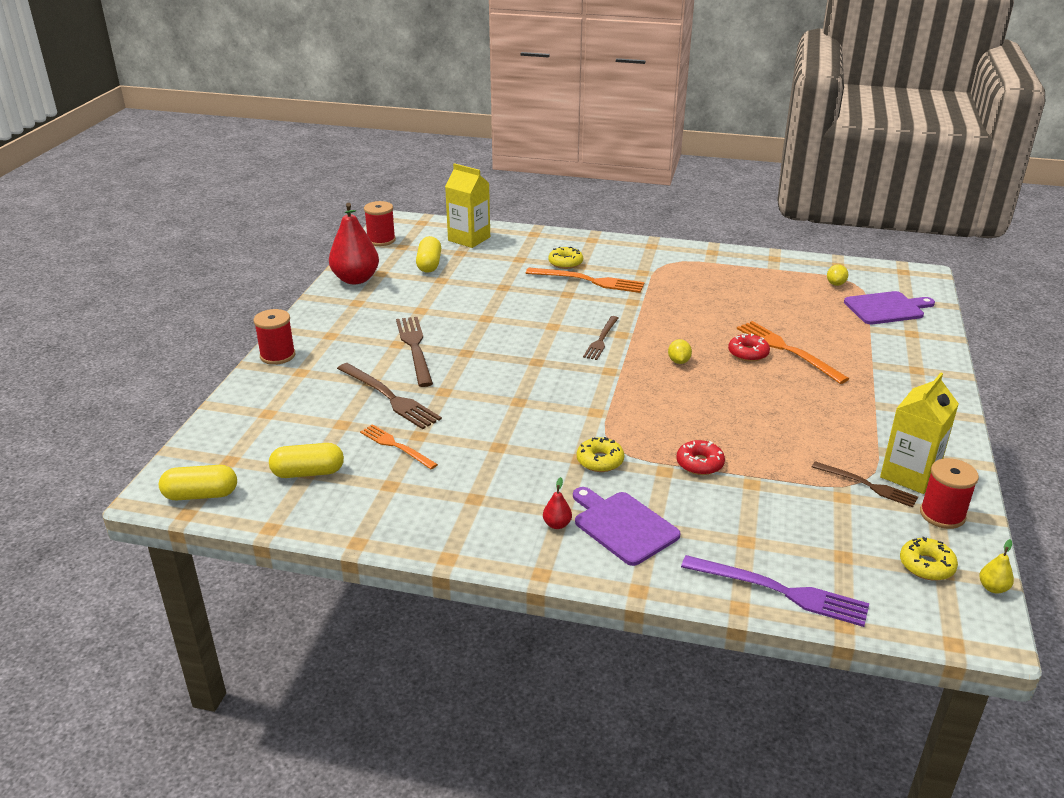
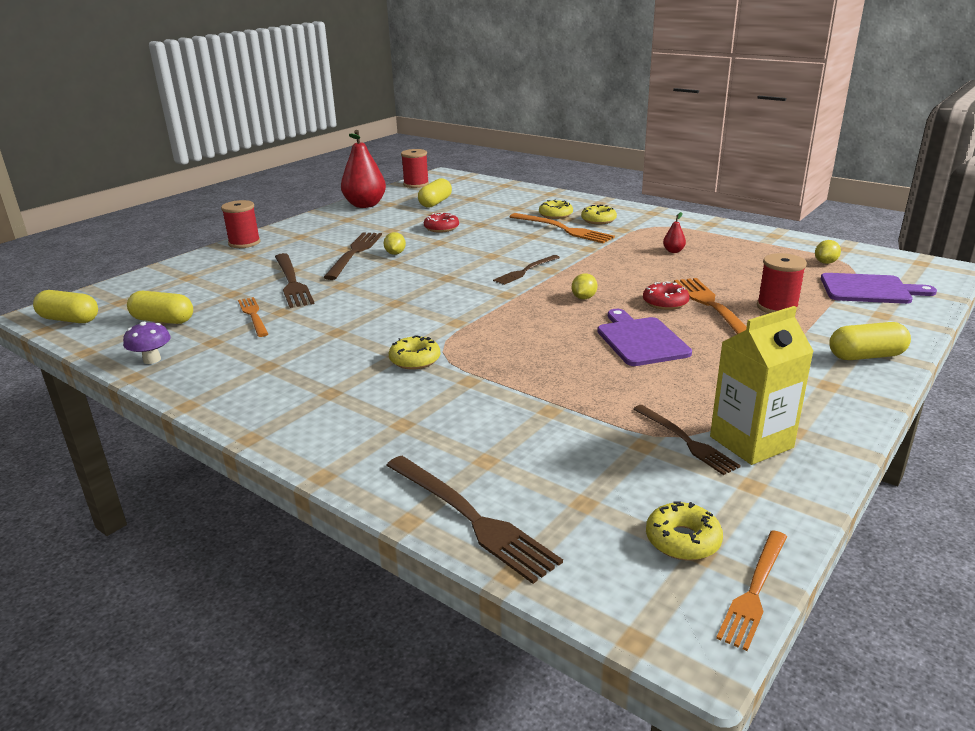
camera: 25 degrees right, 5 degrees down
(353, 520) = (152, 360): none -> purple mushroom
(457, 341) = (395, 253): none -> yellow lemon
(469, 239) = (489, 191): yellow carton -> none
(557, 524) = (313, 401): red pear -> red pear (673, 251)
(611, 264) = (598, 220): none -> yellow donut
(623, 526) = (373, 417): purple cutting board -> purple cutting board (640, 340)
(699, 464) = (512, 382): red donut -> red donut (441, 228)
(780, 591) = (471, 518): purple fork -> brown fork
(928, 377) = (866, 356): none -> yellow capsule
(942, 515) = (757, 492): red spool -> red spool (777, 307)
(993, 588) = (754, 590): yellow pear -> orange fork

